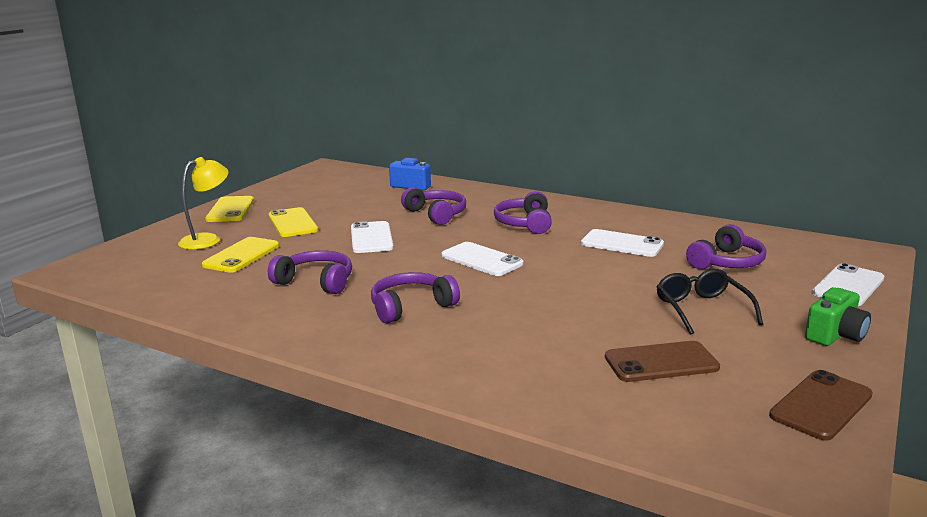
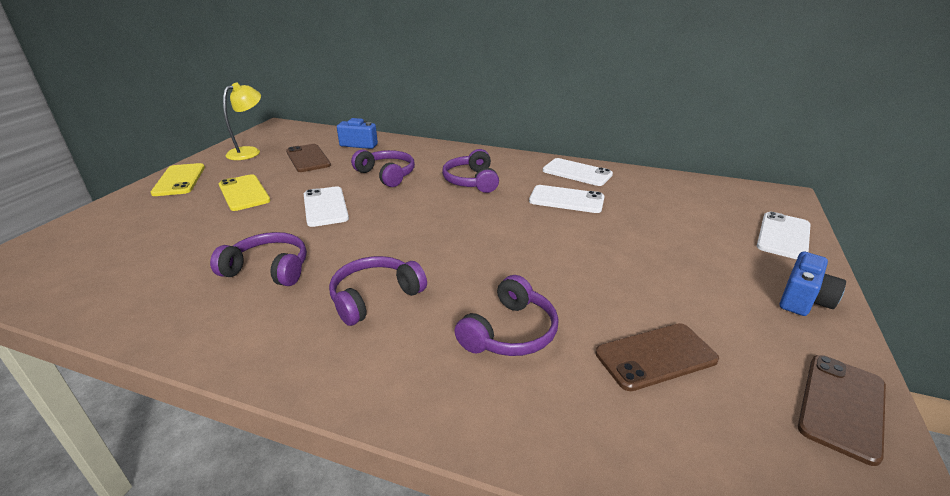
camera: 10 degrees left, 10 degrees up
(207, 240) = (151, 219): yellow lamp -> yellow lamp (249, 152)
(241, 255) = (187, 238): yellow phone -> none
(357, 196) = (308, 158): none -> brown phone
(481, 260) = (439, 227): white phone -> white phone (577, 173)
(702, 309) = (667, 276): black glasses -> none
(726, 262) = (666, 215): purple headphones -> purple headphones (509, 332)
(835, 335) = (804, 300): green camera -> blue camera

